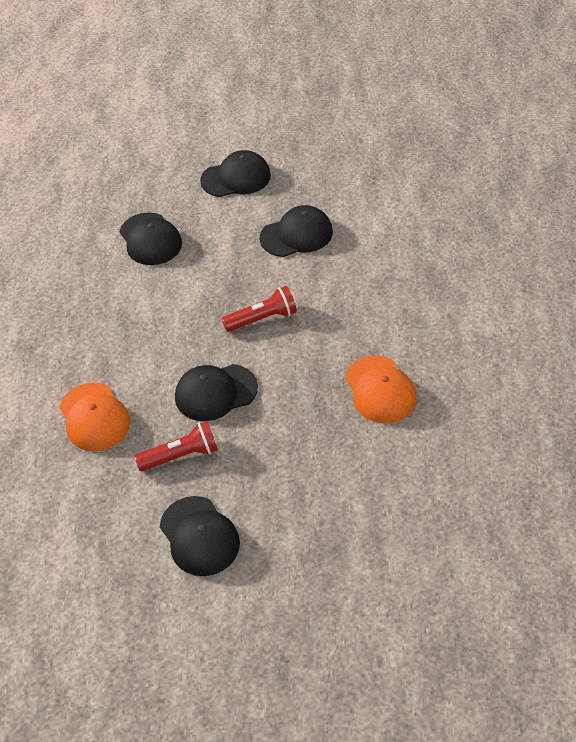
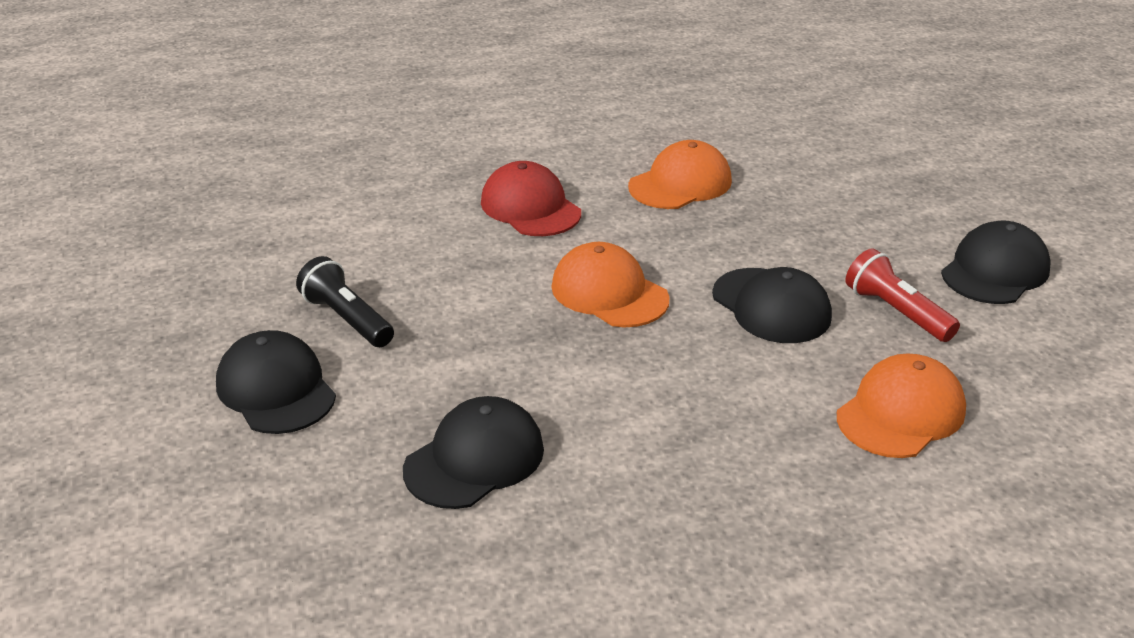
camera: 110 degrees left, 15 degrees down
(262, 319) = (609, 293): red flashlight -> orange cap
(284, 207) = (347, 319): none -> black flashlight
(296, 235) = (414, 294): black cap -> none
(375, 301) = (530, 207): none -> red cap

